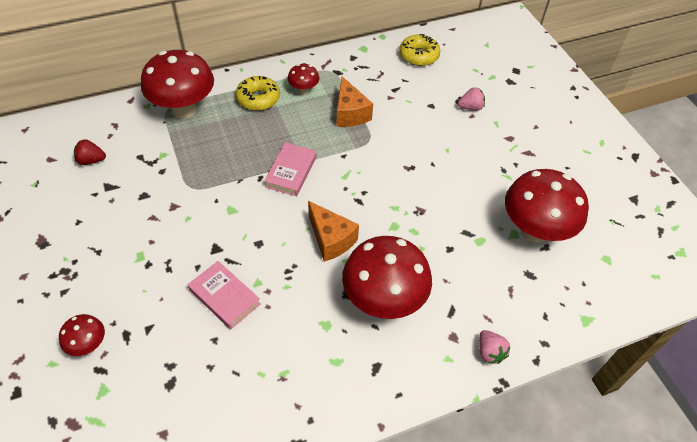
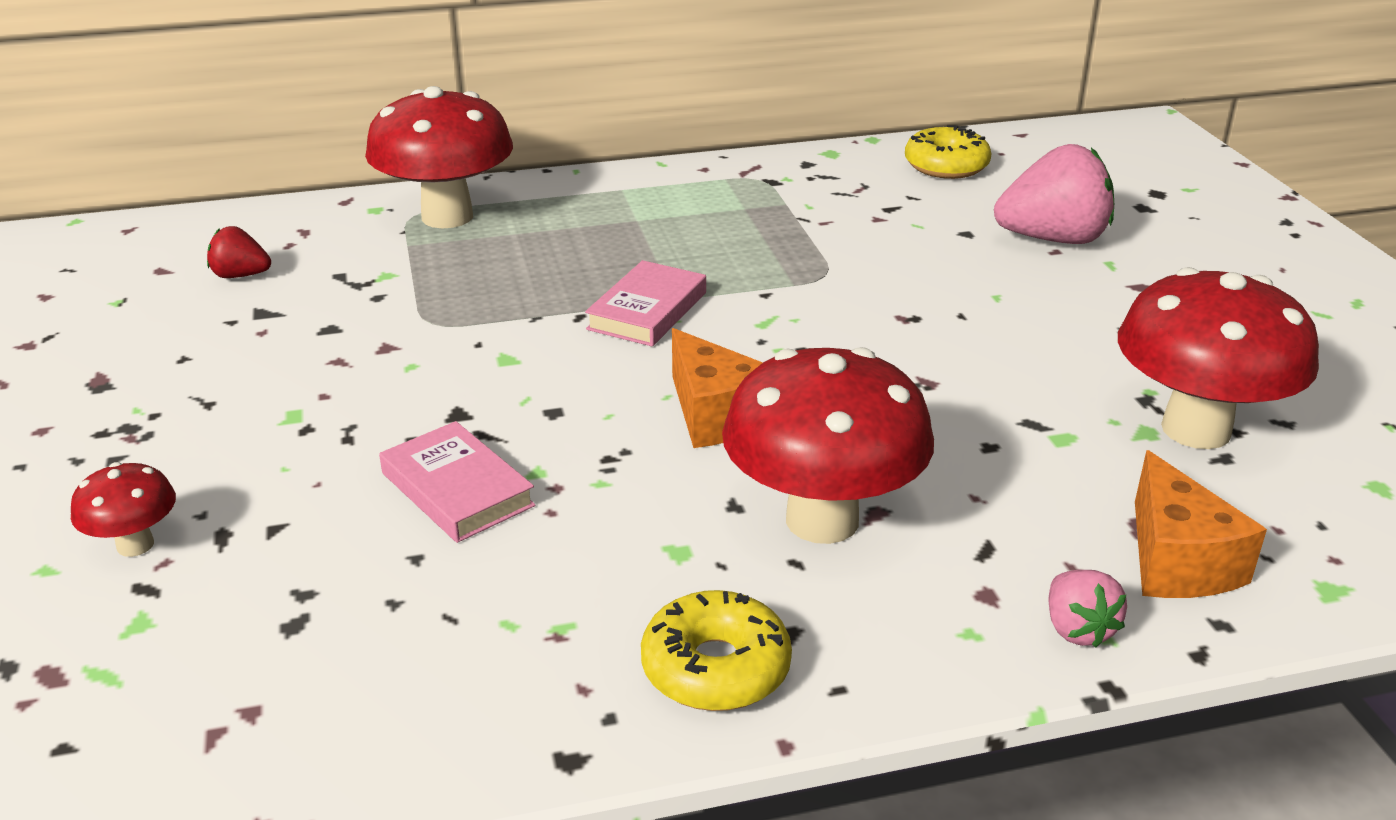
camera: 10 degrees right, 20 degrees down
(258, 99) = (601, 209): yellow donut -> yellow donut (715, 668)
(303, 90) = (697, 202): red mushroom -> none
(350, 113) = (788, 236): orange cheese -> orange cheese (1176, 561)
(470, 107) = (1053, 239): pink strawberry -> pink strawberry, size x1.98

